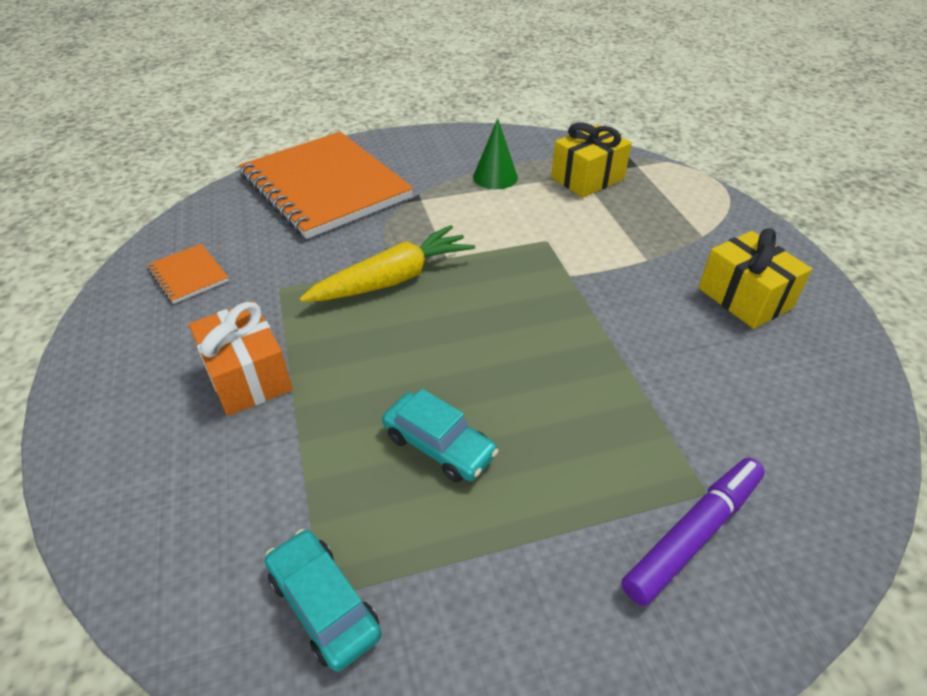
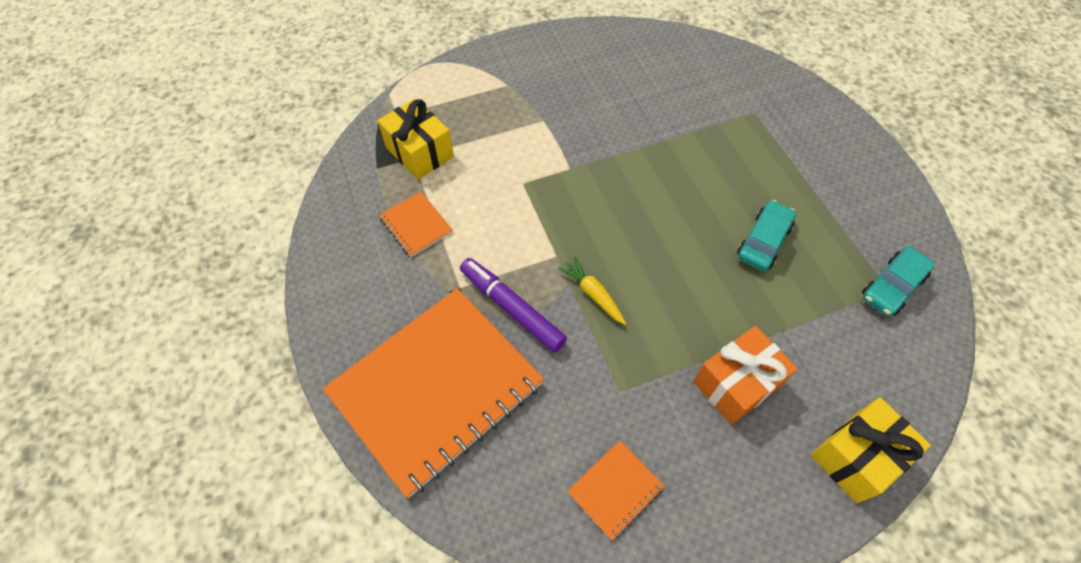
camera: 95 degrees left, 15 degrees up
(393, 279) = (593, 294): yellow carrot -> yellow carrot, size x0.54
(495, 177) = (416, 225): green cone -> orange notebook
(693, 534) = (784, 122): purple marker -> purple marker (511, 308)
(744, 298) = (581, 73): yellow gift -> yellow gift (856, 456)

